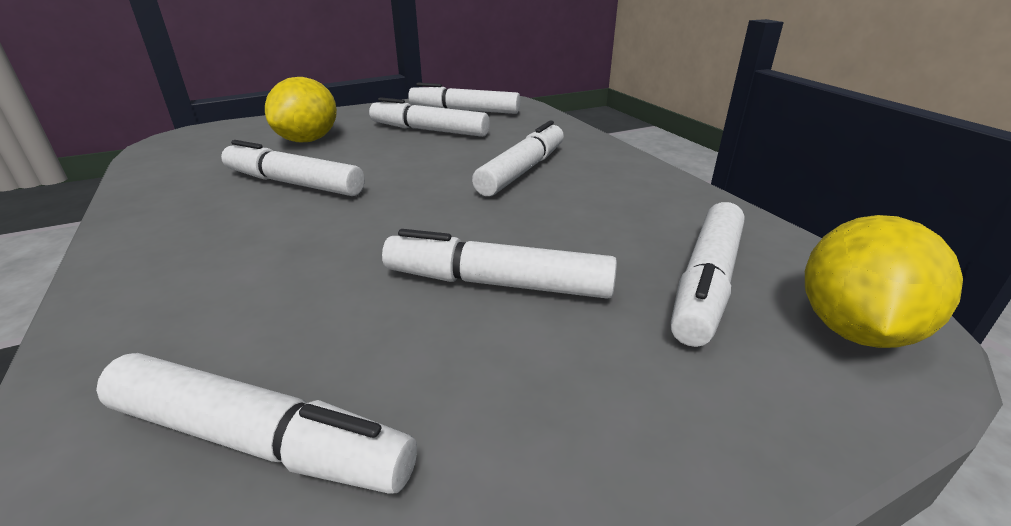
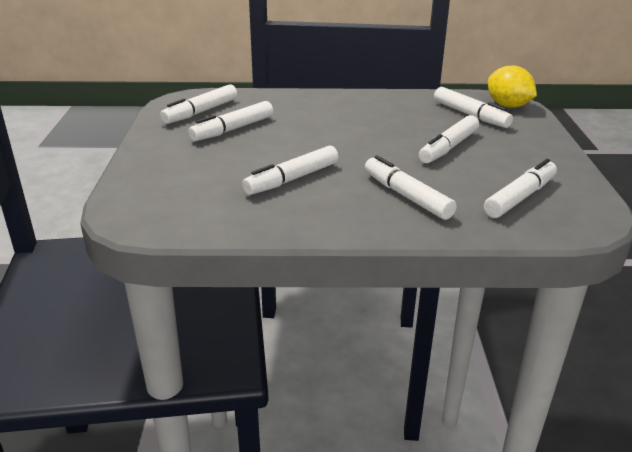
camera: 65 degrees left, 0 degrees up
(308, 140) = (205, 169): yellow lemon -> none
(522, 170) = (334, 119): white marker -> white marker (406, 196)

